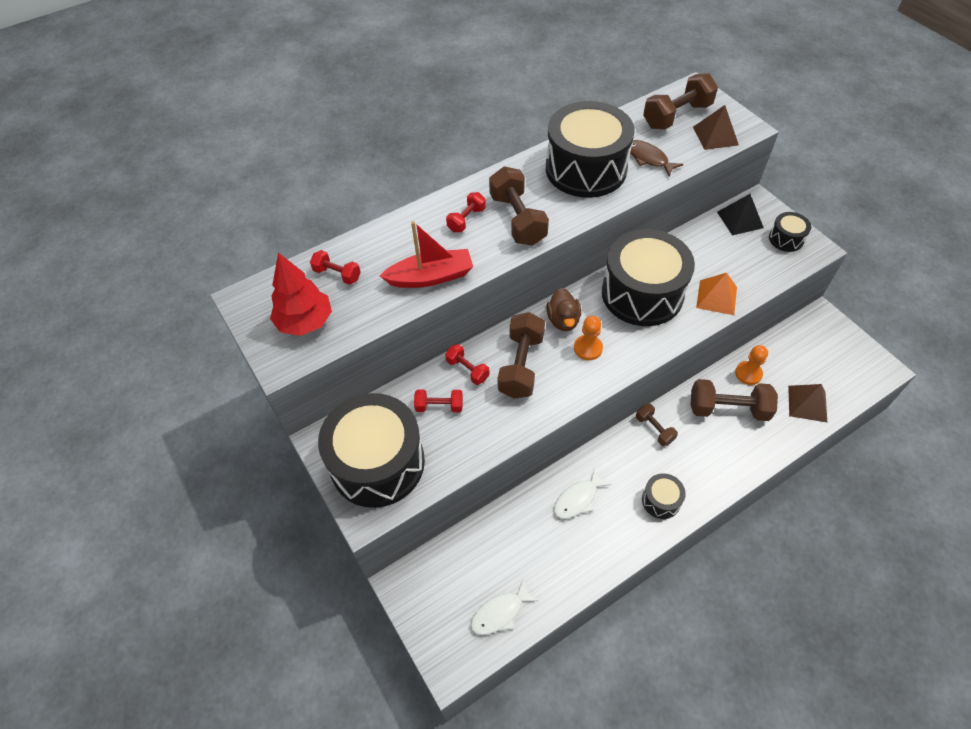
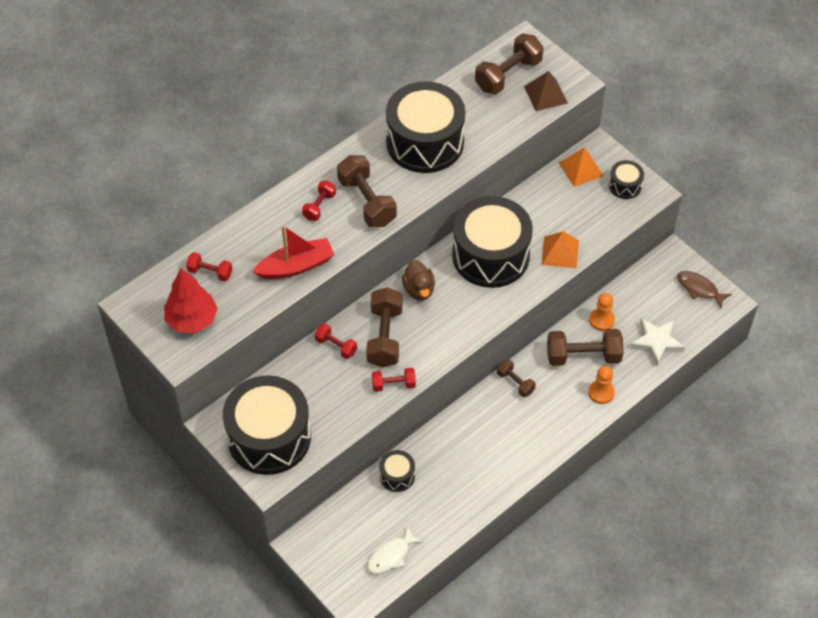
camera: 10 degrees left, 0 degrees up
(439, 406) = (315, 382): red dumbbell -> red dumbbell (393, 384)
(578, 499) = (449, 453): white fish -> none
(588, 348) = (444, 314): orange pawn -> orange pawn (601, 392)
(648, 158) = (483, 125): brown fish -> brown fish (699, 289)
(661, 500) = (525, 446): black drum -> black drum (397, 476)
(740, 219) = (581, 169): black pyramid -> orange pyramid
(807, 403) = (656, 343): brown pyramid -> white star

